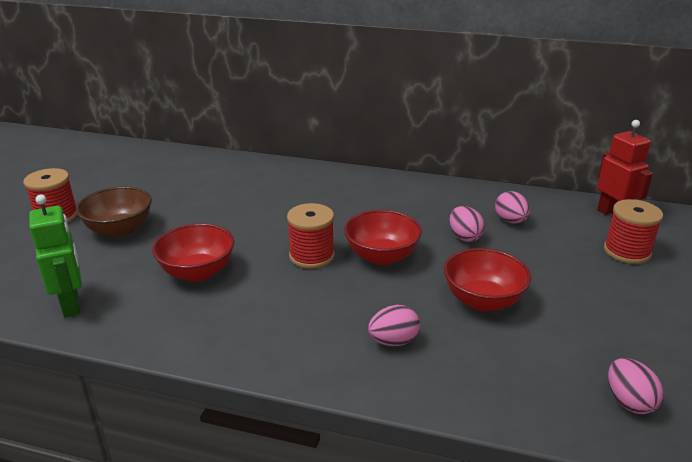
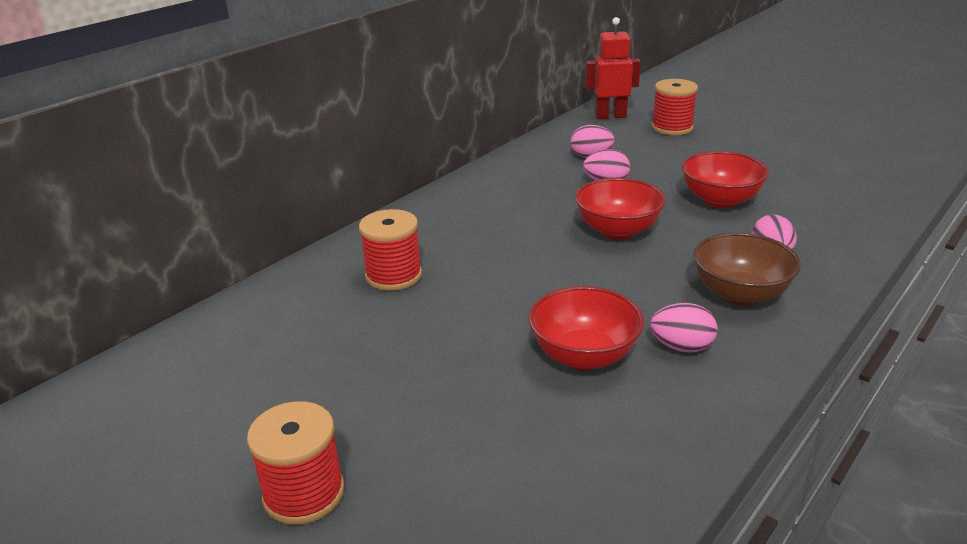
camera: 65 degrees left, 0 degrees up
(71, 305) = (613, 481): green robot -> none
(119, 230) = (414, 418): brown bowl -> brown bowl (740, 294)
(311, 256) = (592, 270): red spool -> red spool (393, 276)
(629, 401) = (868, 182): pink egg -> pink egg (681, 347)

